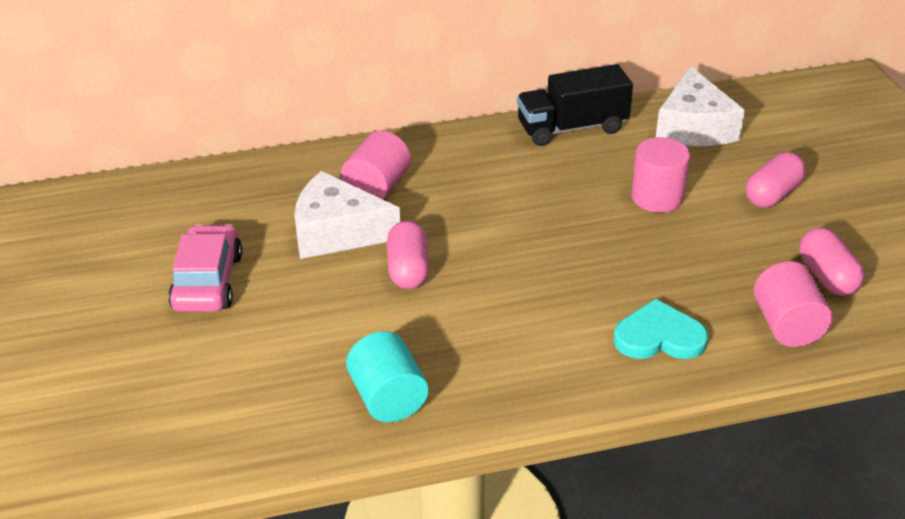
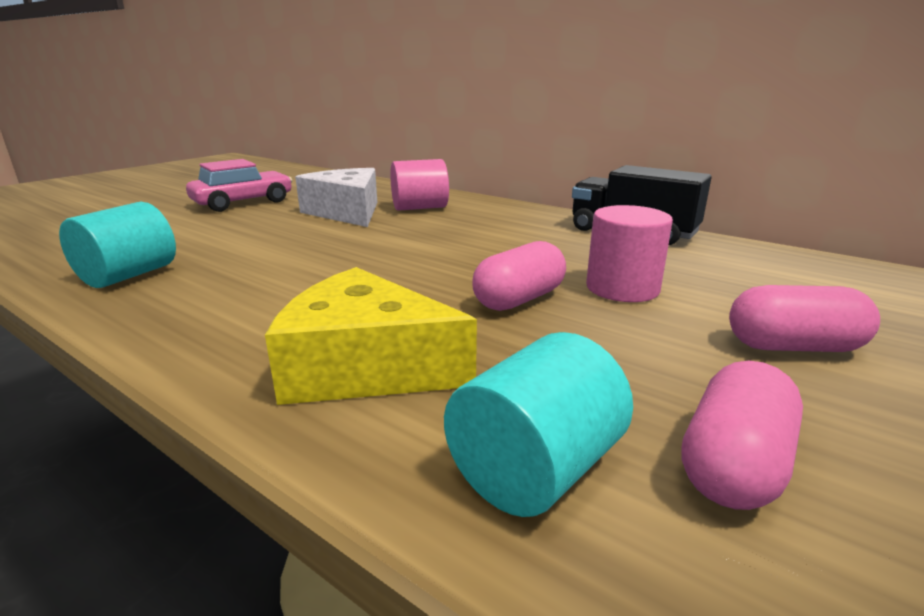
camera: 50 degrees right, 15 degrees down
(408, 269) = (330, 238): pink capsule -> pink capsule (519, 299)
(659, 336) = (365, 367): turquoise heart -> yellow cheese
(694, 127) = (774, 270): white cheese -> none
(787, 325) = (535, 469): pink cylinder -> turquoise cylinder

